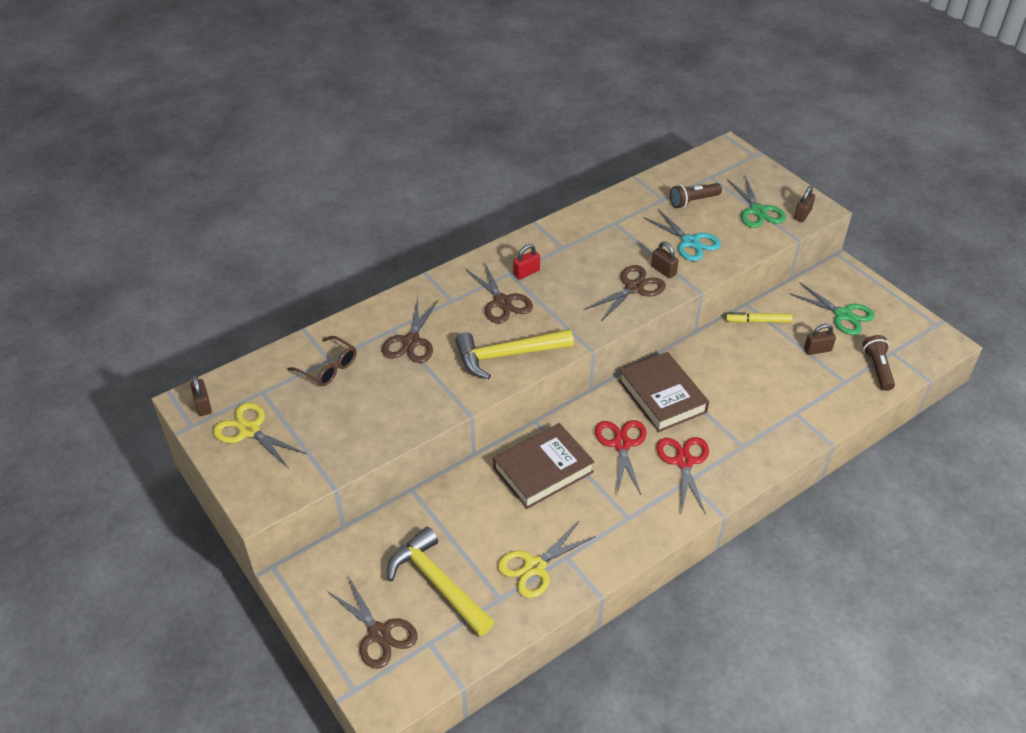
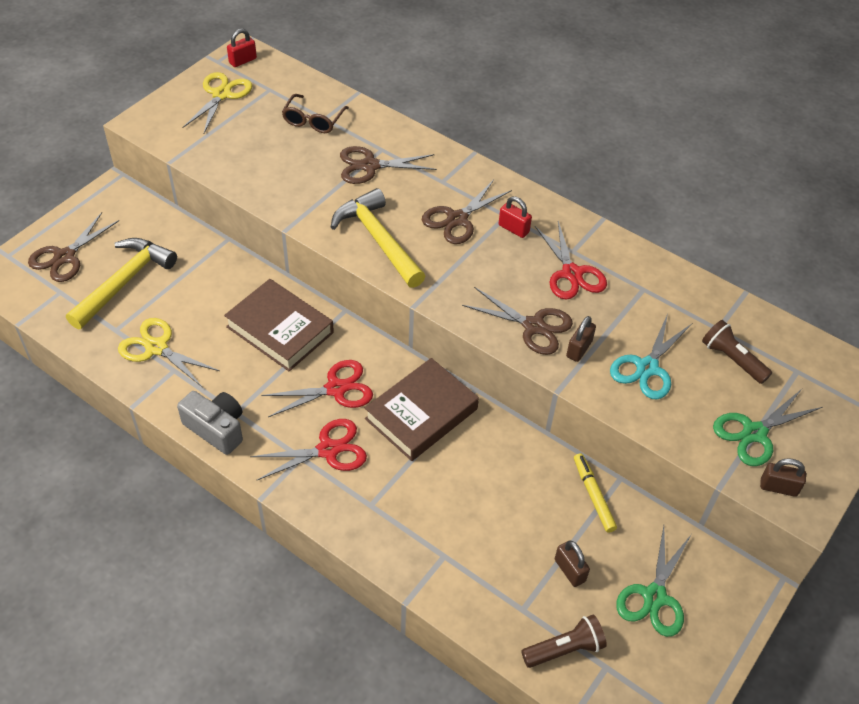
camera: 70 degrees right, 5 degrees up
(203, 405) = (242, 61): brown padlock -> red padlock
(587, 254) = (571, 273): none -> red scissors
(643, 534) = (216, 428): none -> grey camera

